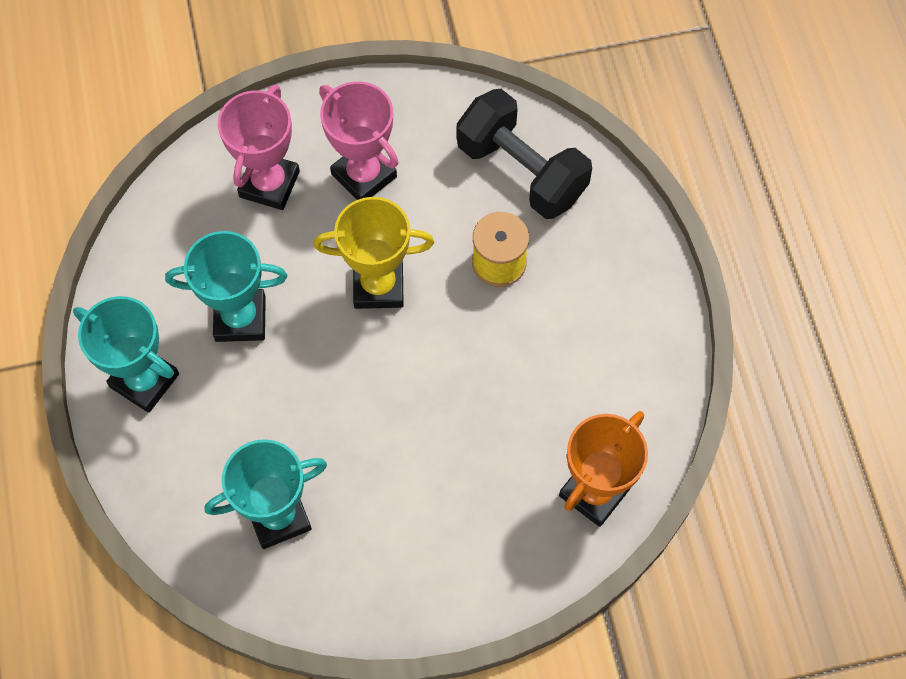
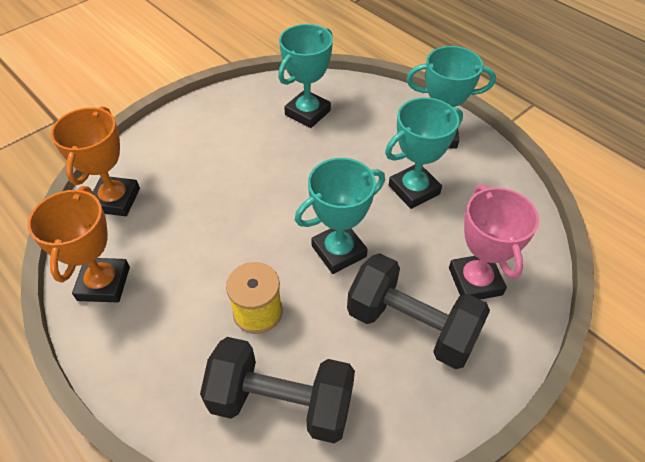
camera: 150 degrees right, 15 degrees down
(364, 175) = (411, 326): pink trophy -> black dumbbell
(378, 286) = (339, 251): yellow trophy -> turquoise trophy
(641, 376) = (104, 283): none -> orange trophy

